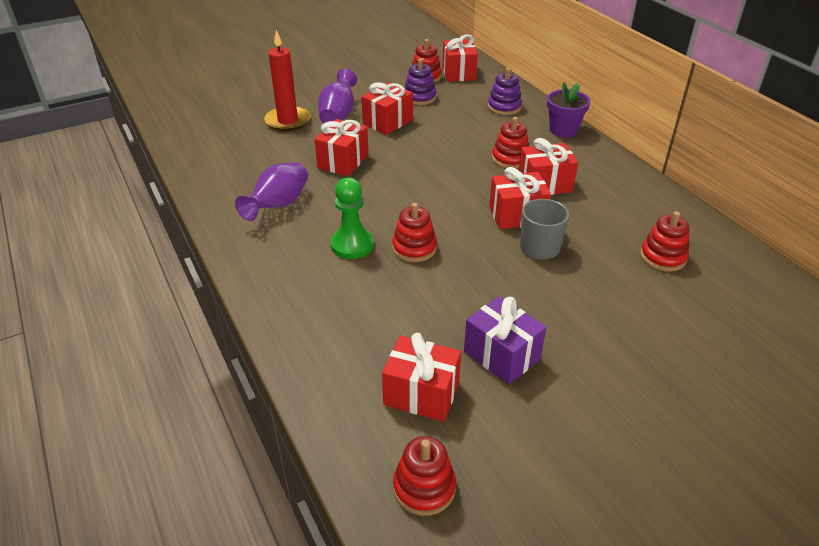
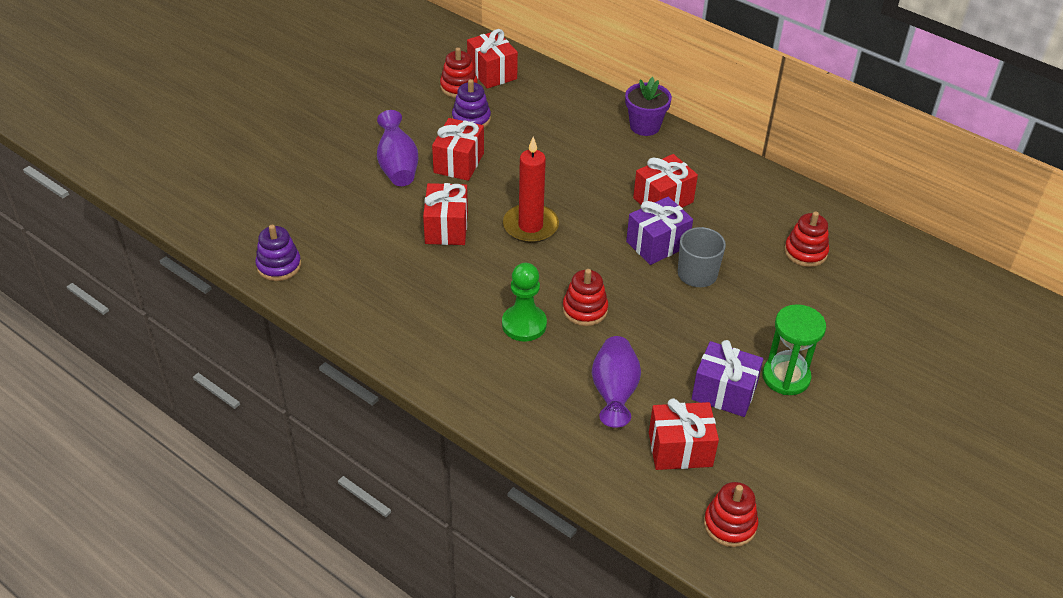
camera: 25 degrees left, 5 degrees up
(278, 205) = (418, 301): purple vase -> purple vase (614, 392)
(288, 121) = (346, 190): red candle -> red candle (530, 226)
(504, 107) = (569, 110): purple stacking toy -> purple stacking toy (279, 266)
(510, 159) = (613, 177): red stacking toy -> none
(517, 215) = (657, 244): red gift -> purple gift
(577, 361) = (786, 377): none -> green hourglass

